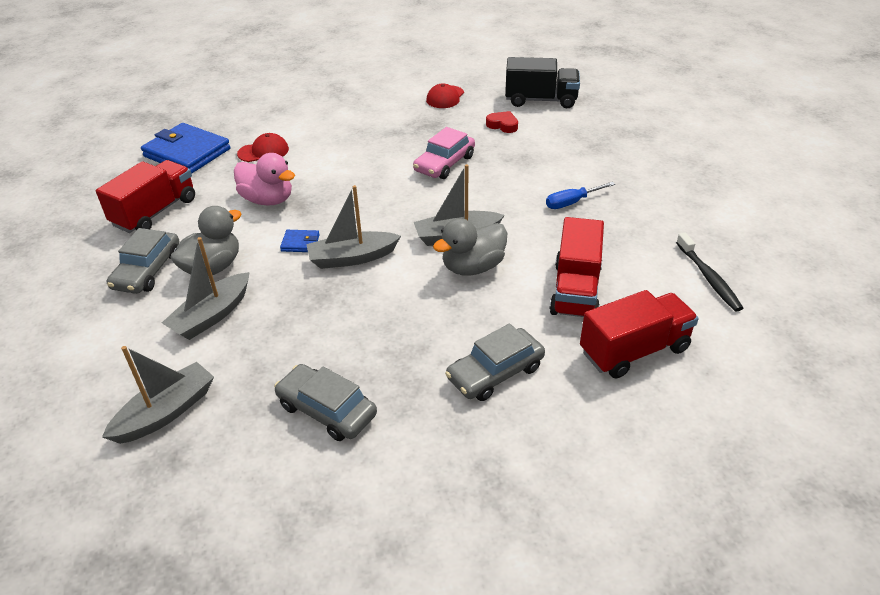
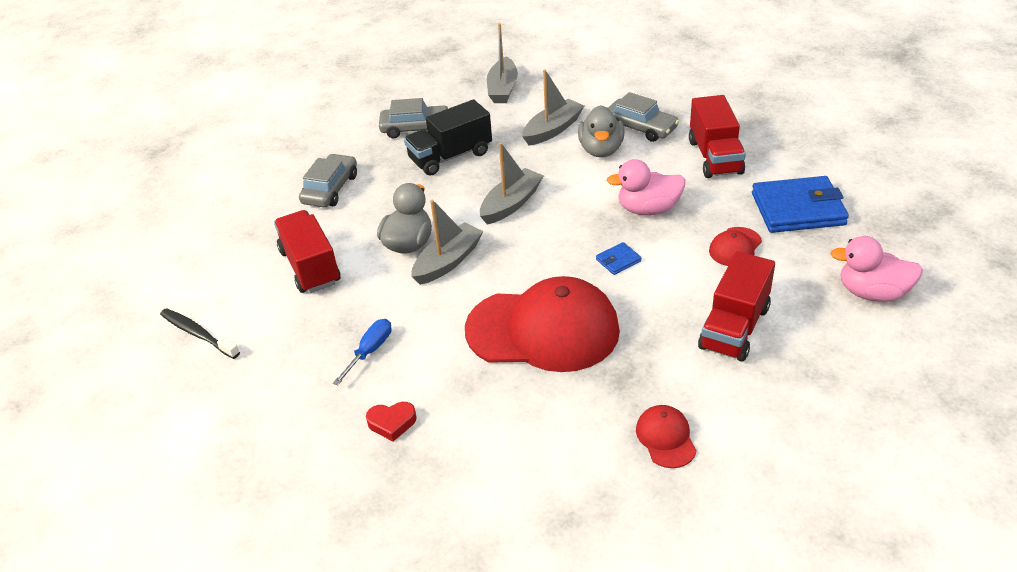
camera: 145 degrees right, 0 degrees up
(147, 271) = (640, 127): grey car -> grey car turned 150 degrees clockwise
(212, 315) = (552, 130): grey boat -> grey boat turned 45 degrees clockwise
(246, 101) = (872, 293): none -> pink duck
(300, 243) = (566, 194): blue wallet -> blue wallet (618, 260)
(444, 164) = (543, 330): pink car -> red cap
(502, 125) = (539, 426): red heart -> red heart (392, 423)
(540, 100) = (536, 510): black truck -> black truck (450, 156)
(634, 350) = (240, 246): red truck -> red truck (734, 328)

